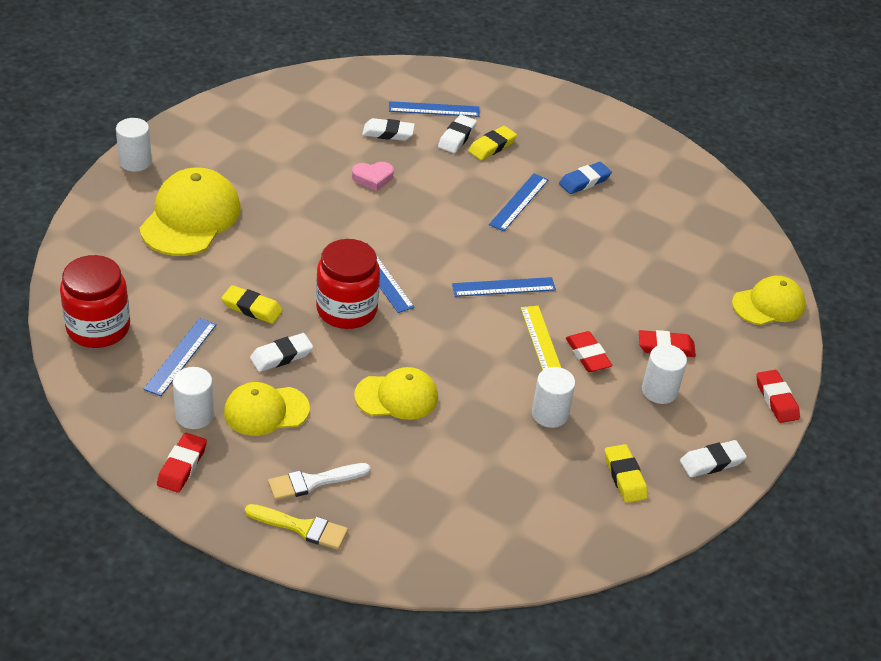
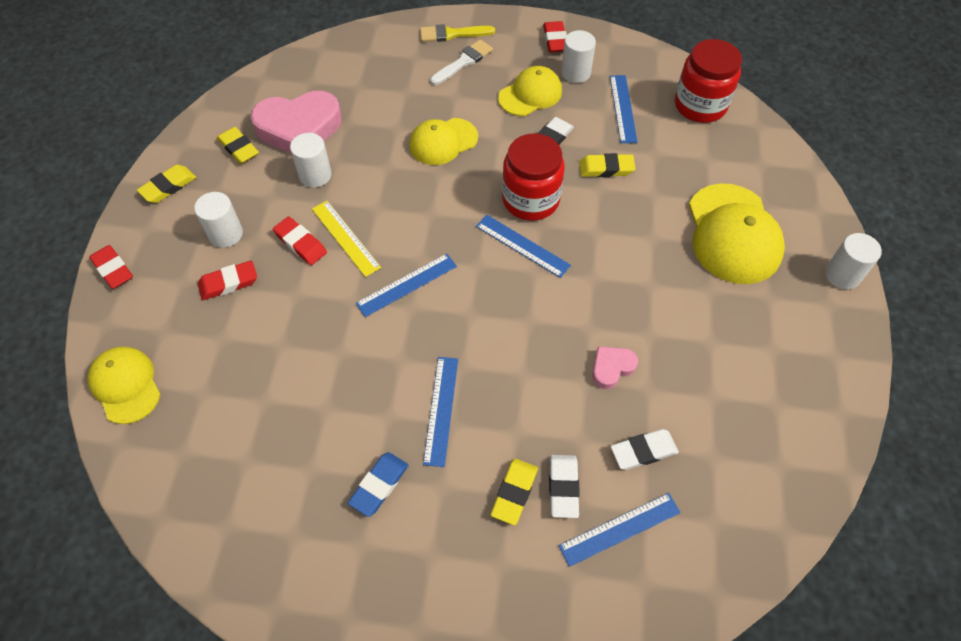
camera: 160 degrees right, 15 degrees up
(548, 474) = (299, 128): none -> pink heart
(712, 462) = (168, 186): white eraser -> yellow eraser
(768, 304) = (125, 385): yellow cap -> yellow cap turned 105 degrees clockwise

